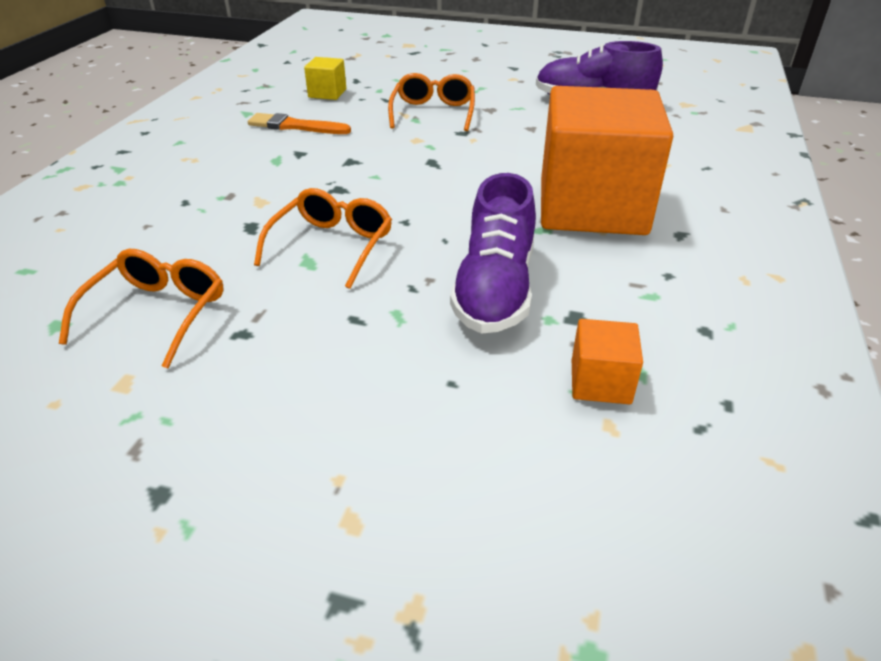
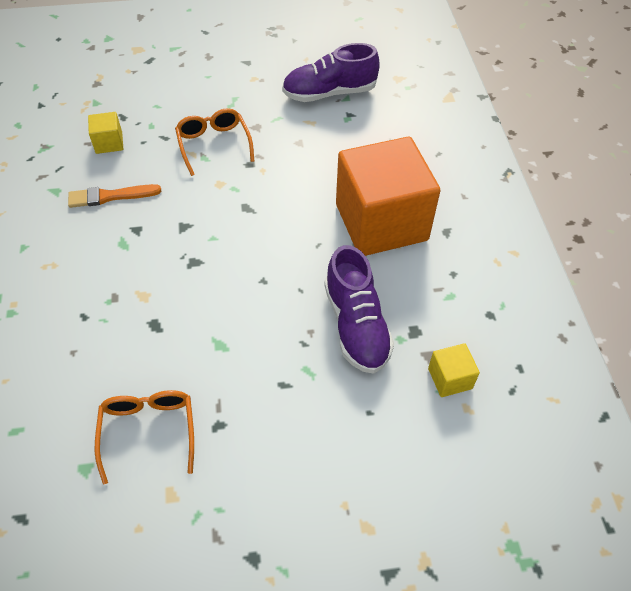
camera: 25 degrees left, 15 degrees up
(332, 245) = (227, 323): orange glasses -> none
(600, 382) = (450, 378): orange cube -> yellow cube

